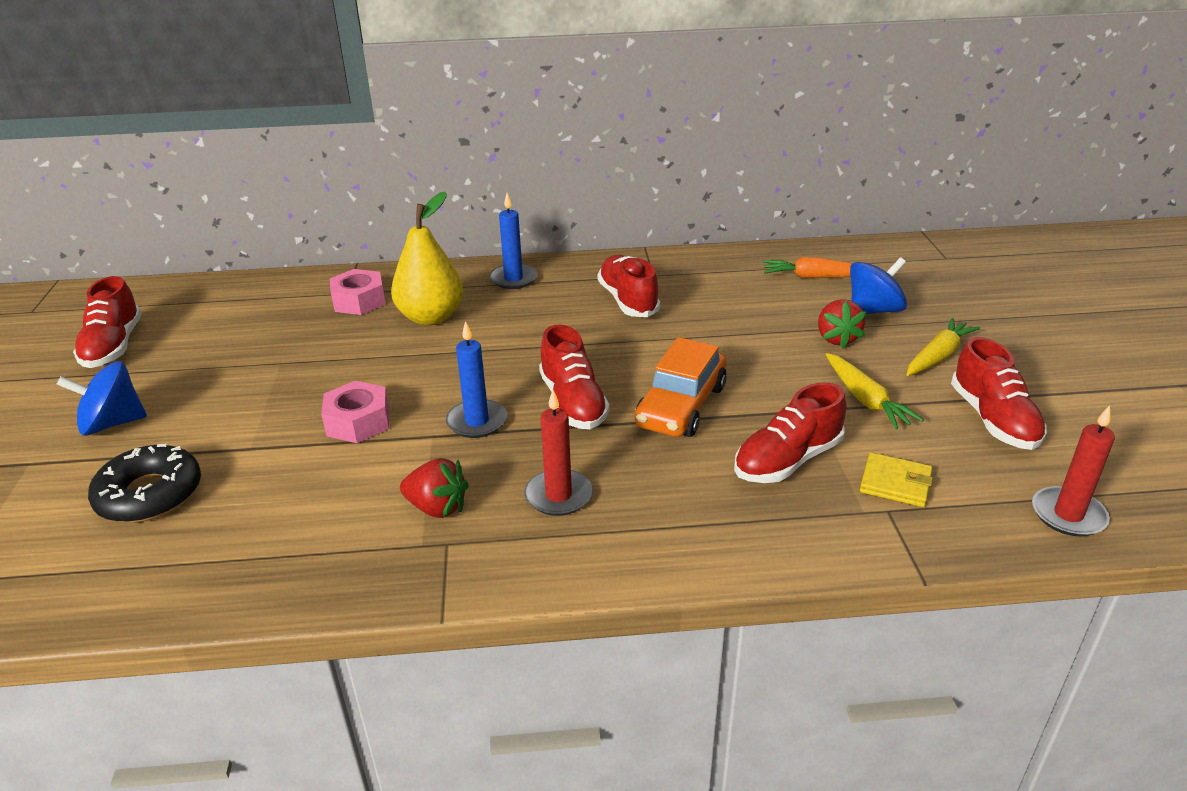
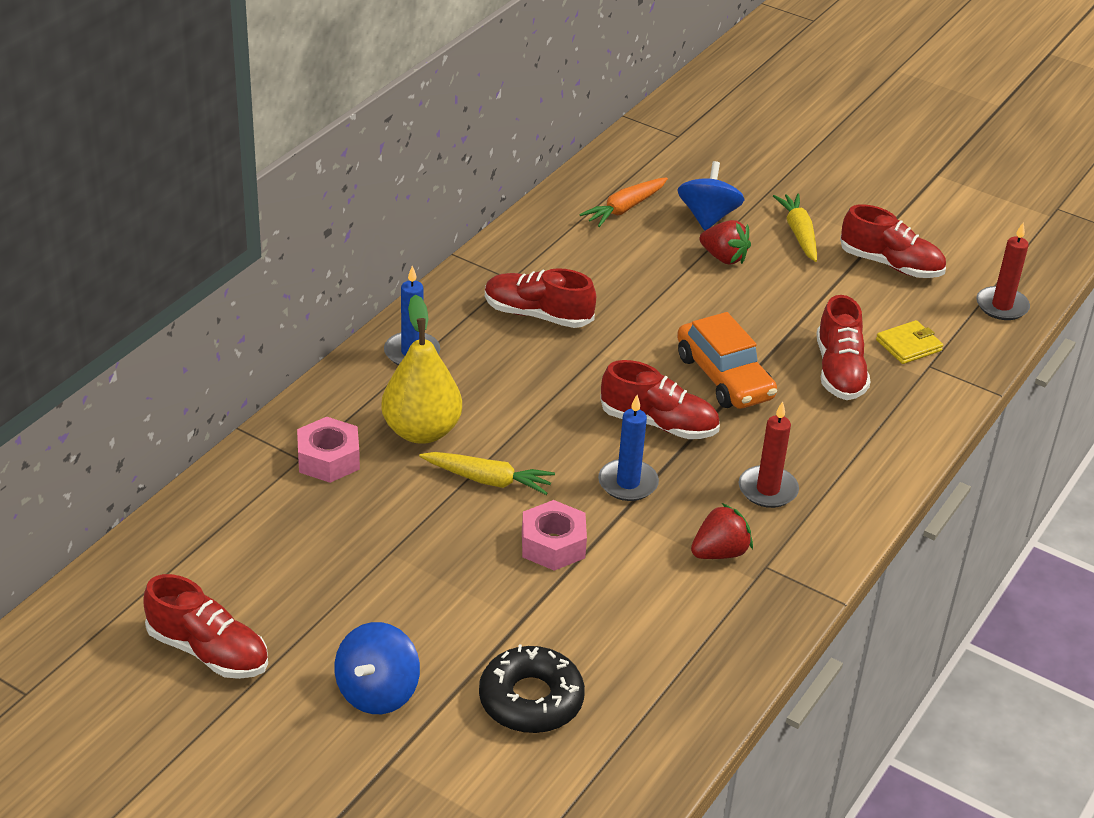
camera: 55 degrees left, 5 degrees up
(866, 400) = (811, 297): yellow carrot -> yellow carrot (488, 480)

